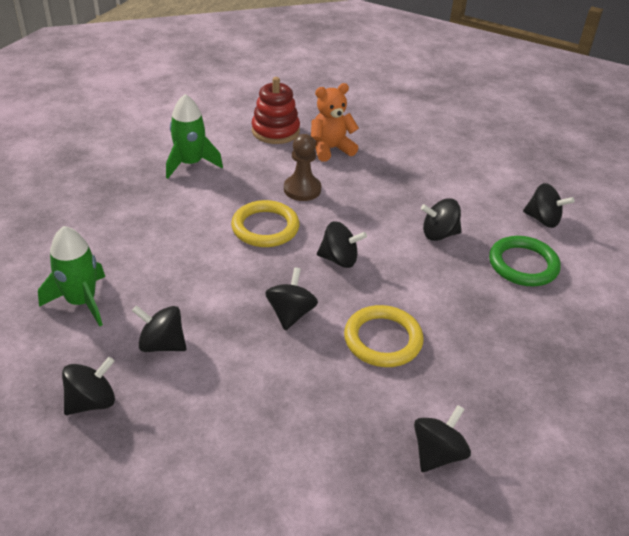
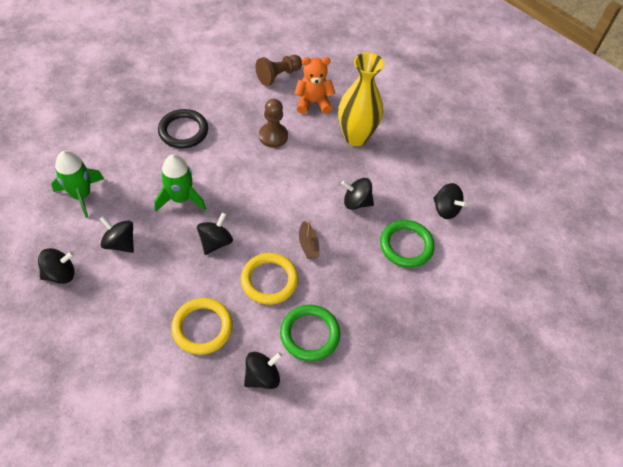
camera: 15 degrees right, 15 degrees up
(187, 205) = (183, 131): none -> black ring
(190, 164) = (201, 93): green rocket -> green rocket (181, 198)
(265, 227) = (230, 164): yellow ring -> yellow ring (202, 327)
(275, 131) = (278, 75): red stacking toy -> brown pawn
(339, 259) = (271, 206): black spinning top -> none
(399, 172) = (356, 137): none -> yellow vase
(408, 290) = (308, 245): none -> brown boat
(468, 387) = (309, 334): none -> green ring

